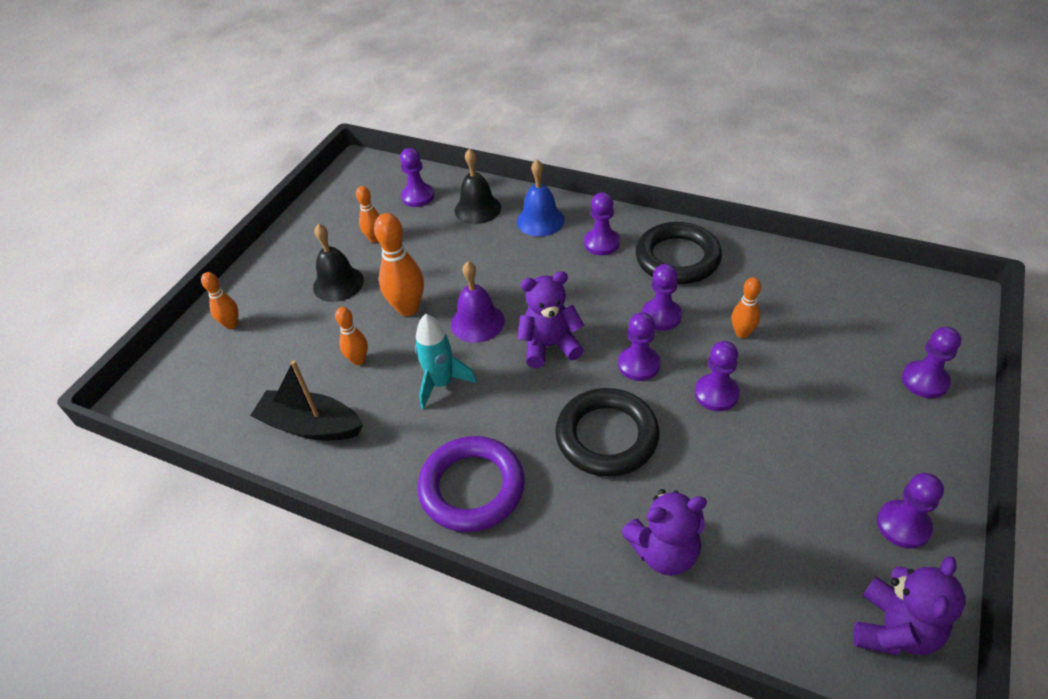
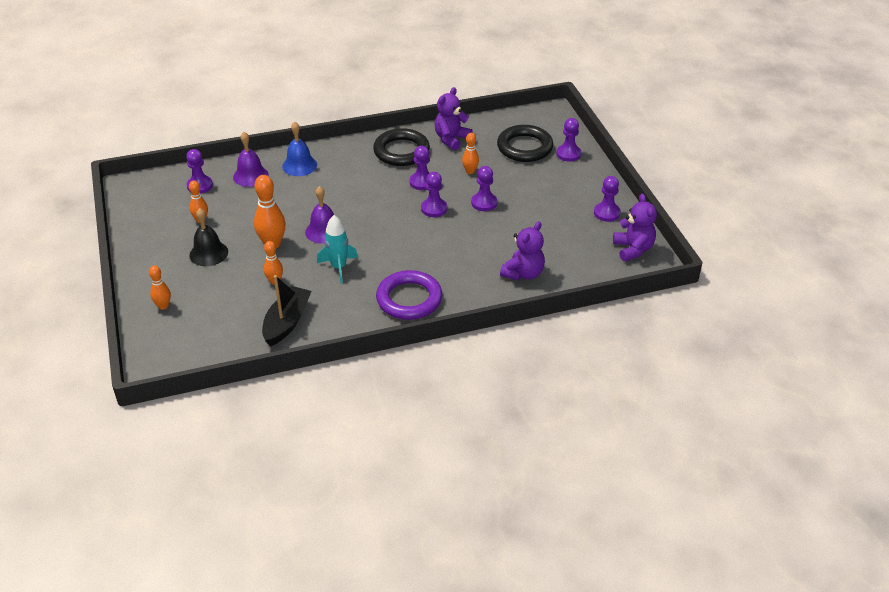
camera: 45 degrees left, 5 degrees down
(311, 426) = (287, 322): black boat -> black boat turned 135 degrees clockwise
(477, 209) = (250, 176): black bell -> purple bell
(550, 346) = (378, 222): purple teddy bear -> purple teddy bear (451, 139)
(601, 243) = (350, 162): purple pawn -> none
(607, 436) = (451, 245): black ring -> black ring (524, 147)

